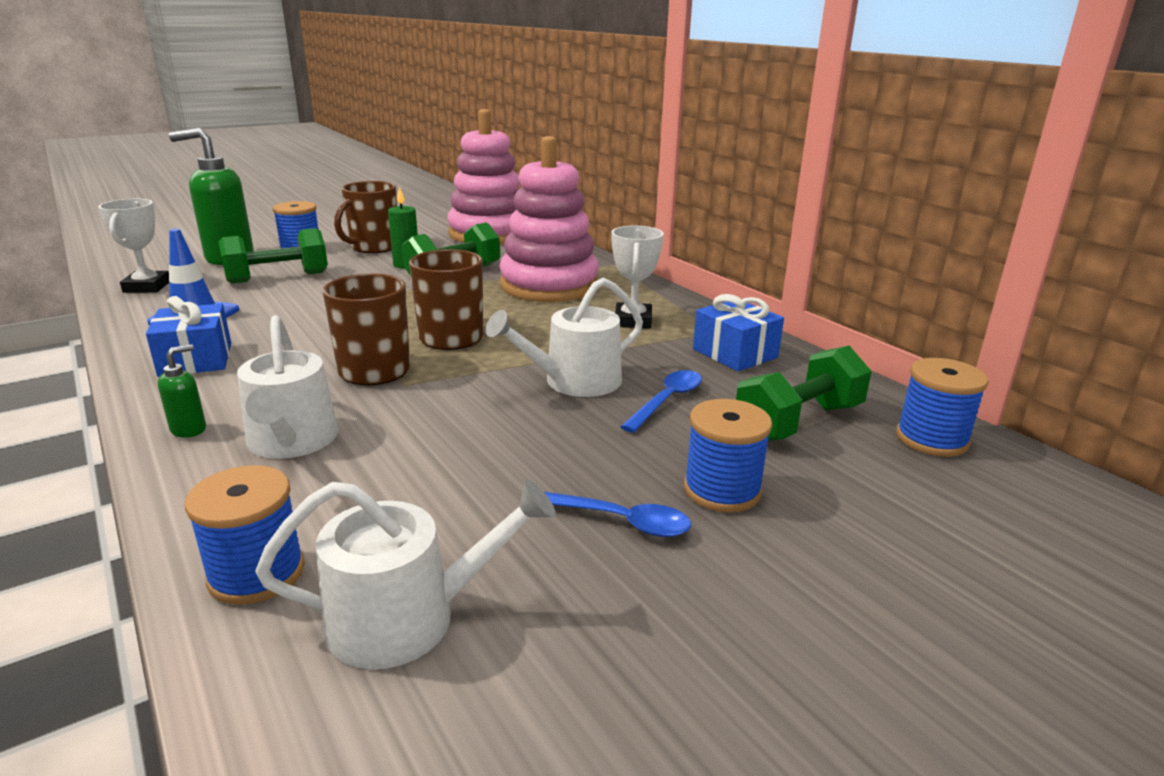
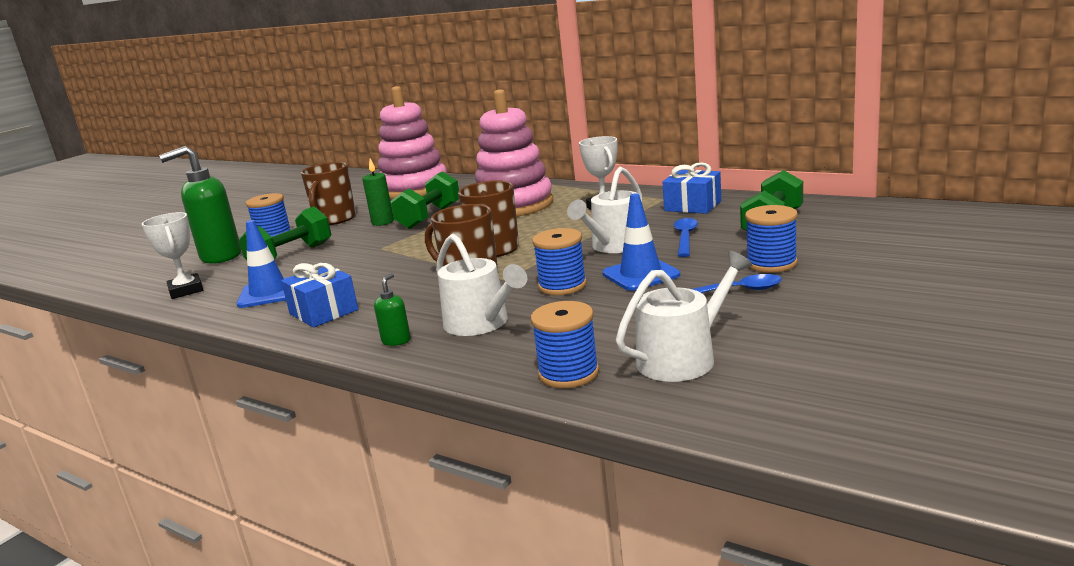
camera: 20 degrees left, 5 degrees down
(545, 439) = (640, 274): none -> blue traffic cone
(931, 439) = (850, 211): blue spool -> blue spool (562, 286)

